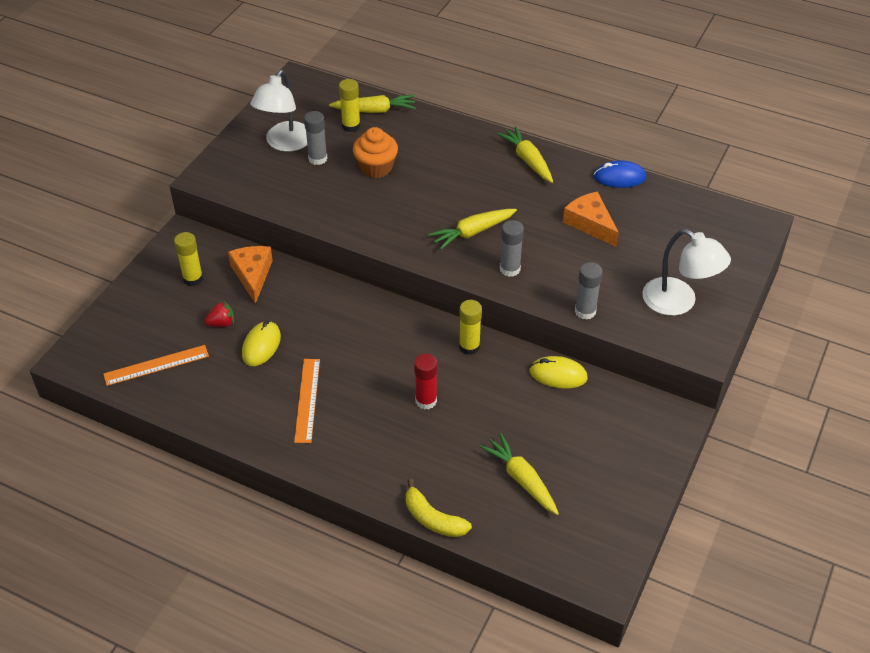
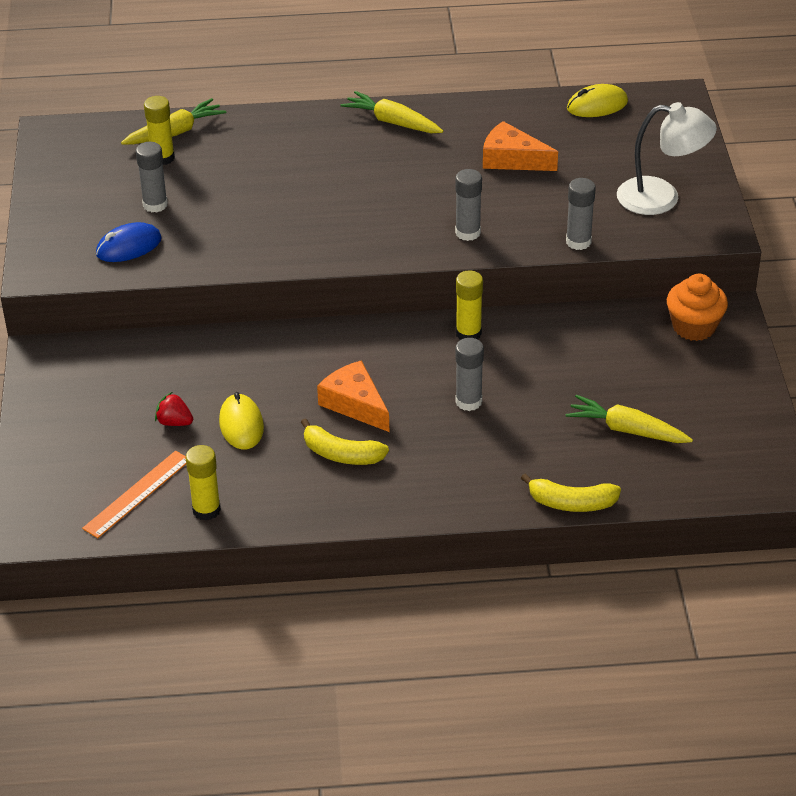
camera: 30 degrees left, 5 degrees down
(193, 279) = (96, 392): yellow glue stick -> yellow glue stick (206, 510)
(222, 323) = (174, 422): red strawberry -> red strawberry turned 105 degrees counterclockwise
(252, 275) = (164, 361): orange cheese -> orange cheese (355, 404)
(285, 143) = (101, 203): white lamp -> none
(307, 400) = (341, 454): orange ruler -> yellow banana
(376, 167) = (231, 189): orange cupcake -> orange cupcake (694, 327)
(426, 401) = (468, 401): red glue stick -> grey glue stick
(472, 232) = (397, 213): yellow carrot -> none
(558, 375) = (581, 322): yellow mouse -> yellow mouse (597, 105)
(619, 177) = (503, 104): blue mouse -> blue mouse (129, 247)

